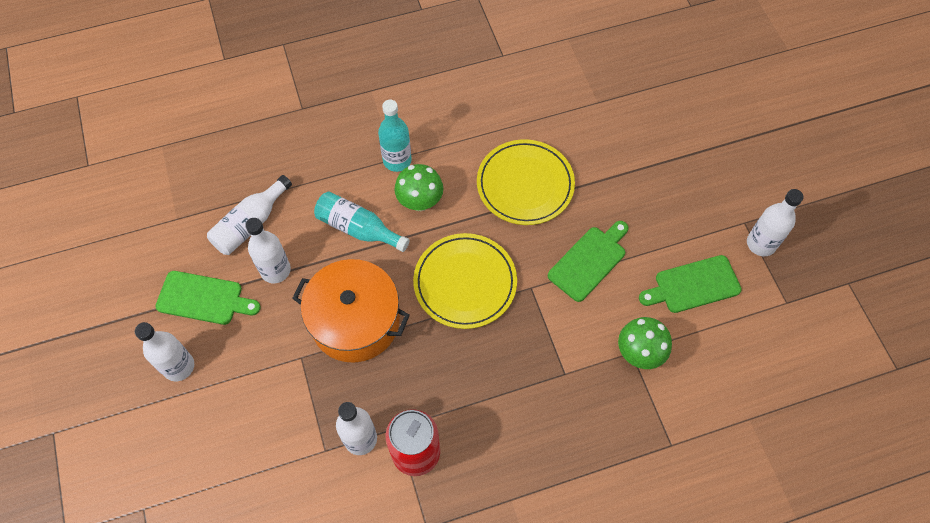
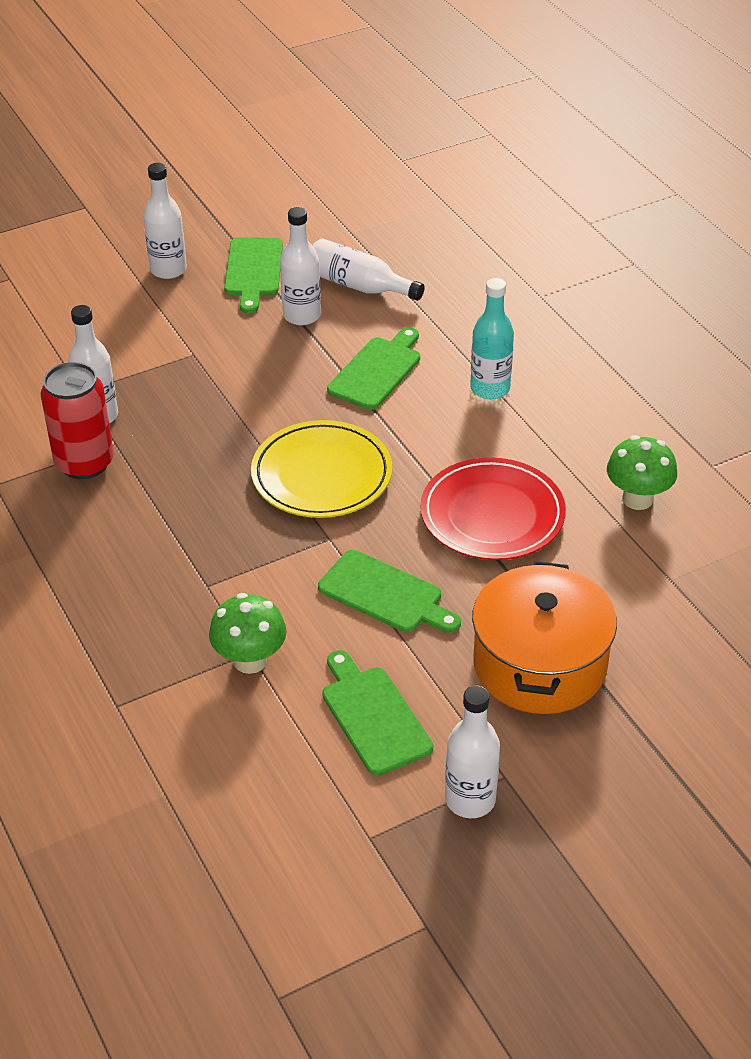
camera: 80 degrees right, 20 degrees down
(355, 321) = (248, 388): orange pot -> orange pot (539, 664)
(358, 228) = (377, 371): turquoise bottle -> green cutting board
(420, 202) = (432, 418): green mushroom -> green mushroom (637, 499)
(525, 185) = (492, 515): yellow plate -> red plate

